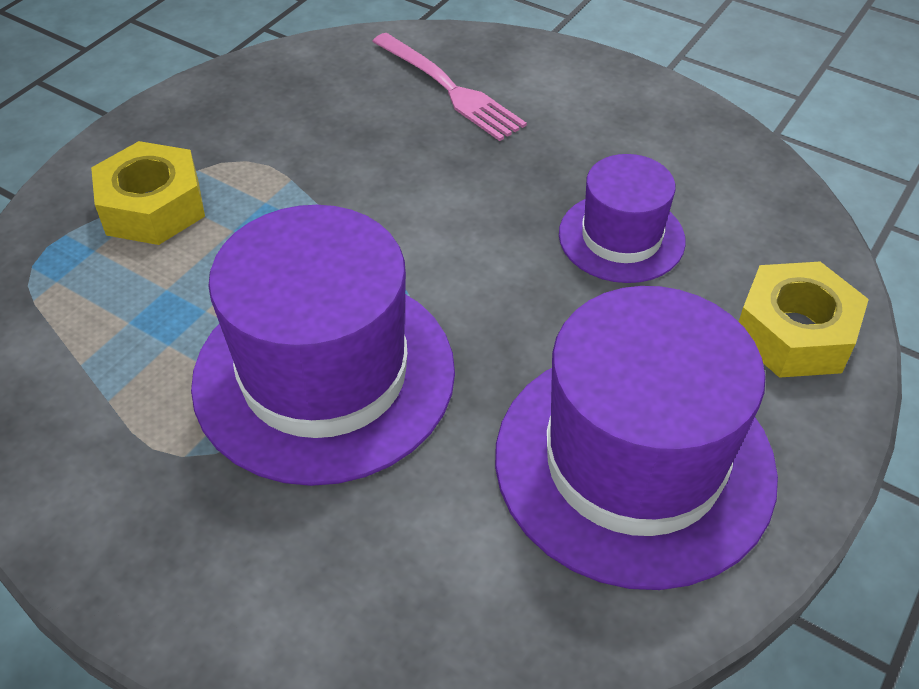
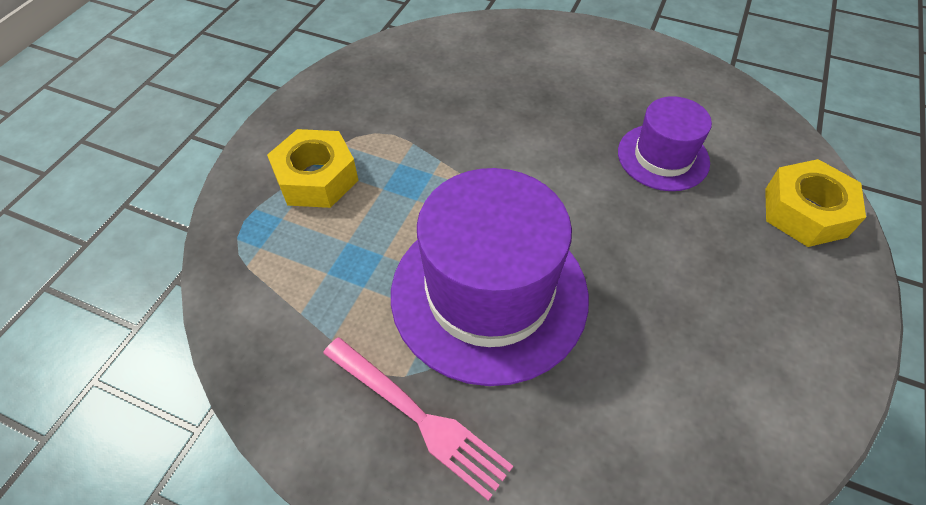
camera: 10 degrees left, 5 degrees up
(451, 90) = (505, 61): pink fork -> pink fork (420, 418)
(634, 462) = (734, 327): purple hat -> none

